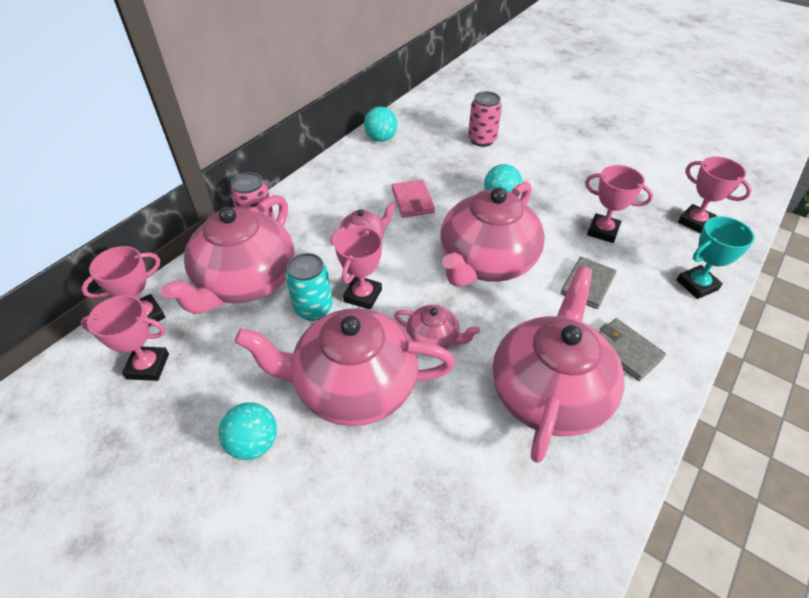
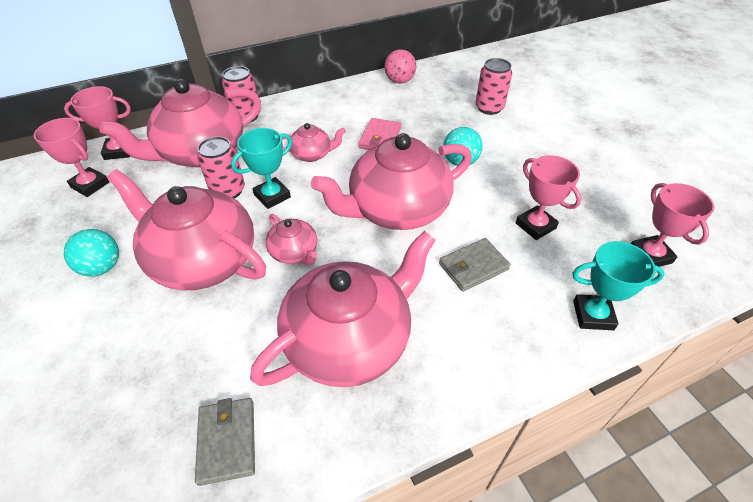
camera: 30 degrees right, 0 degrees up
(313, 308) = (228, 191): turquoise can -> pink can
(363, 295) = (272, 196): pink trophy -> turquoise trophy
(381, 139) = (399, 81): turquoise ball -> pink ball
(625, 351) = (455, 340): grey wallet -> grey wallet (227, 441)

